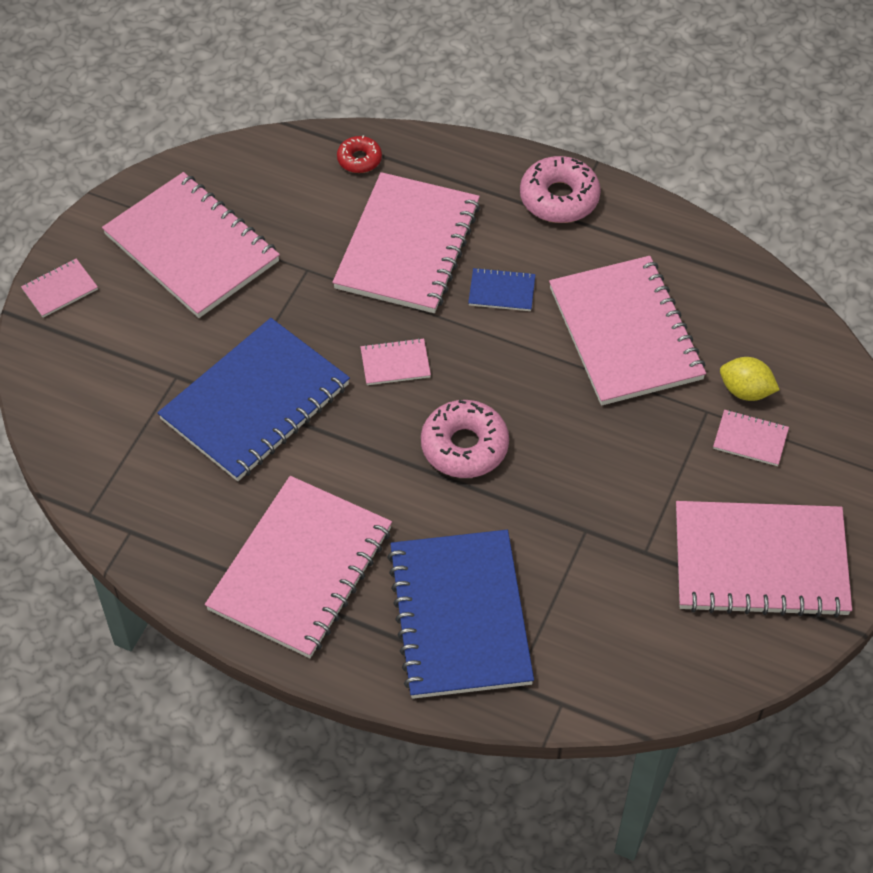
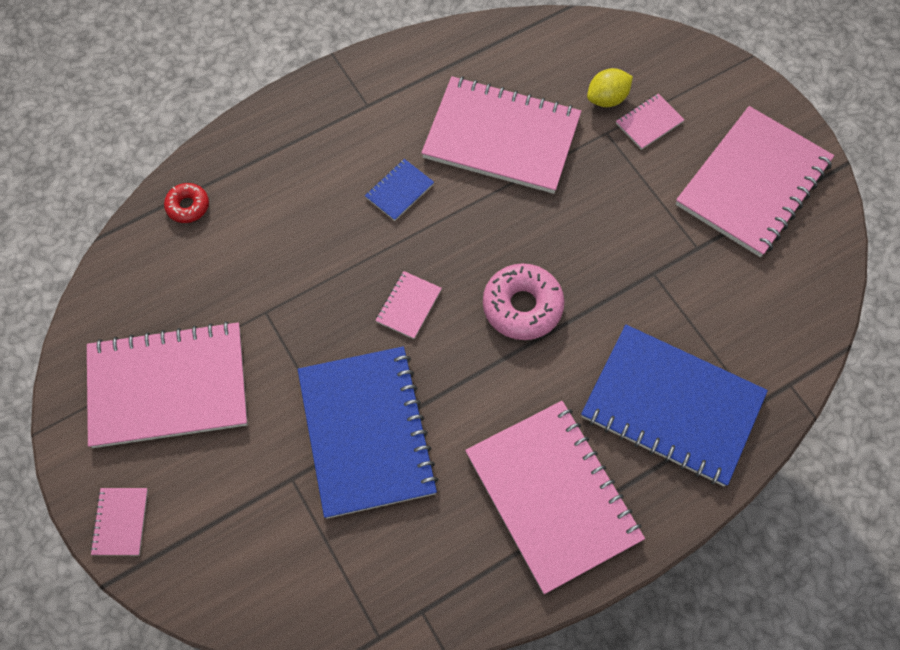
camera: 55 degrees left, 10 degrees up
(407, 246) = (303, 227): pink notebook -> none
(559, 198) = (345, 99): pink donut -> none

